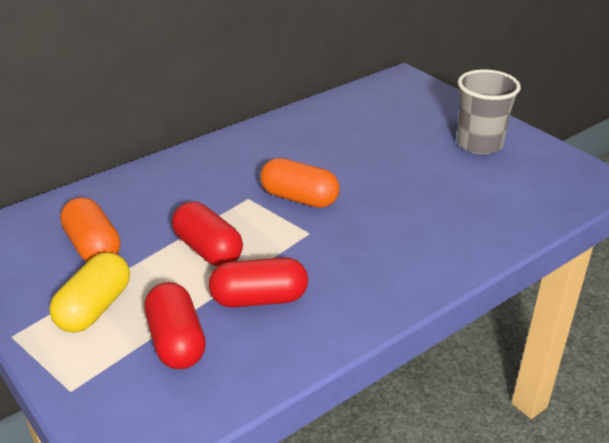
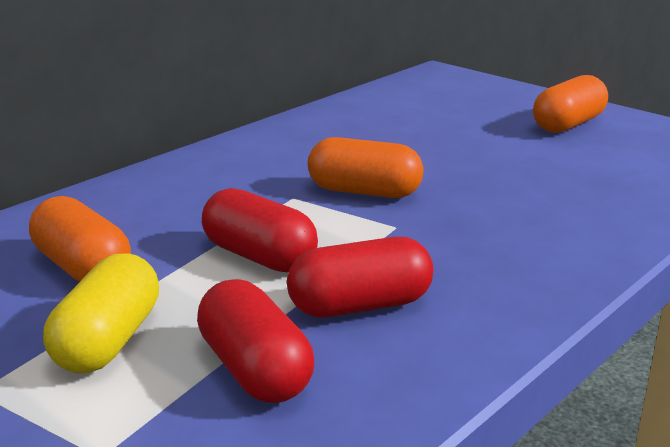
camera: 10 degrees left, 10 degrees down
(479, 144) = (568, 124): grey cup -> orange capsule

